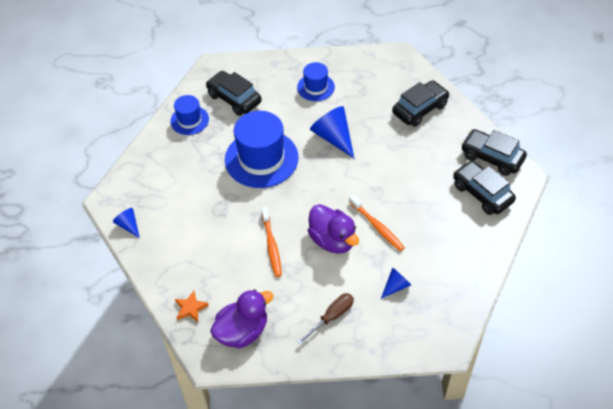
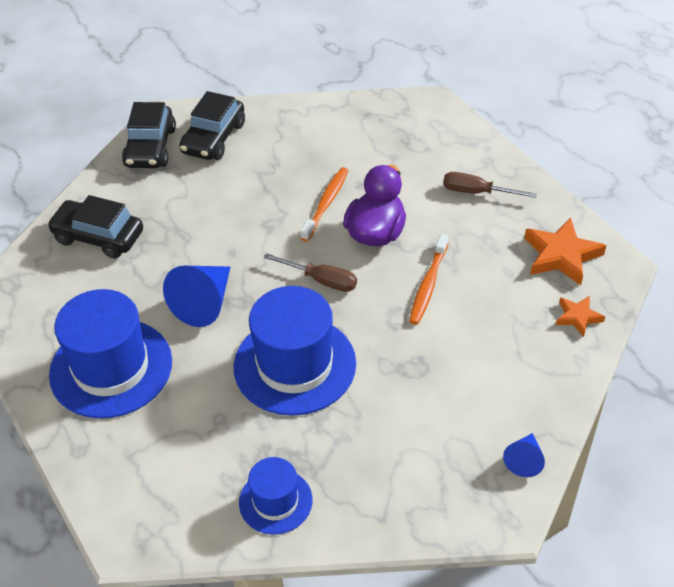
camera: 120 degrees left, 5 degrees down
(234, 99) = (192, 463): black car -> none
(242, 331) = (561, 255): purple duck -> orange star
(271, 245) = (428, 285): orange toothbrush -> orange toothbrush turned 150 degrees clockwise
(313, 196) = (321, 280): none -> brown screwdriver
(315, 87) = (111, 368): blue hat -> blue hat, size x1.84
(396, 286) = (395, 159): blue cone -> none

